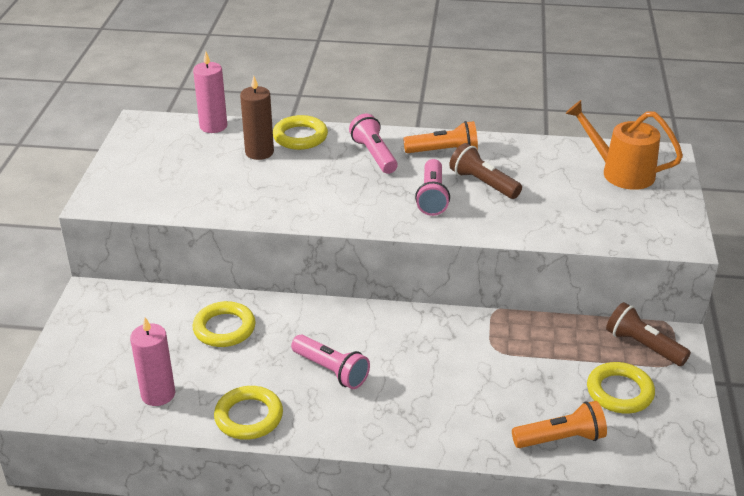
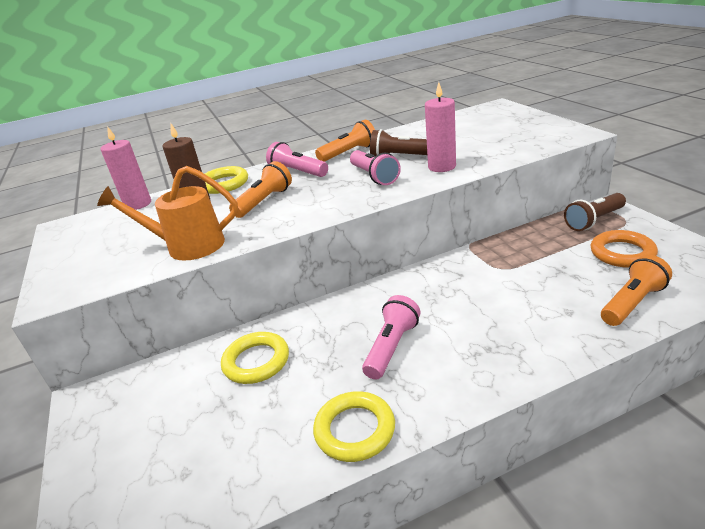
camera: 25 degrees left, 5 degrees down
(158, 394) = (235, 460): pink candle -> pink candle (442, 167)
(314, 179) = (264, 201): none -> orange flashlight
(331, 370) = (391, 347): pink flashlight -> pink flashlight turned 75 degrees counterclockwise
(619, 392) = (622, 253): yellow ring -> orange ring
(620, 172) = (483, 121): orange watering can -> orange watering can (187, 246)
(643, 346) = (594, 221): brown flashlight -> brown flashlight turned 45 degrees counterclockwise

